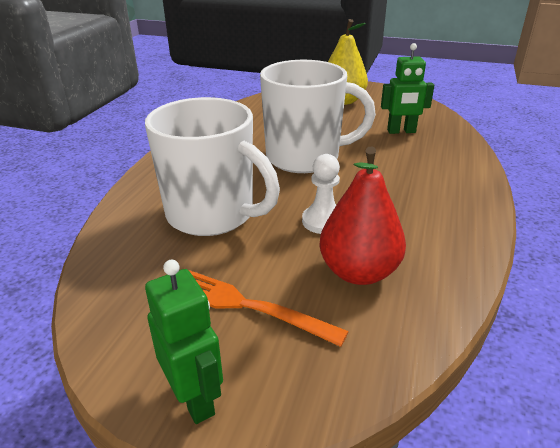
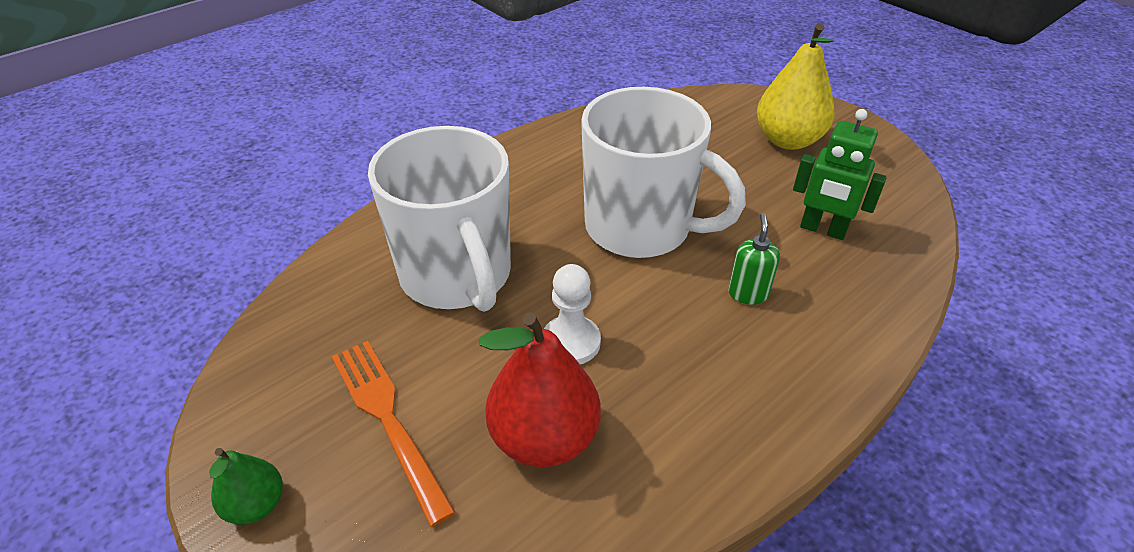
camera: 30 degrees right, 10 degrees up
(195, 398) = (256, 505): green robot -> green pear
(395, 168) = (748, 293): none -> green soap dispenser

